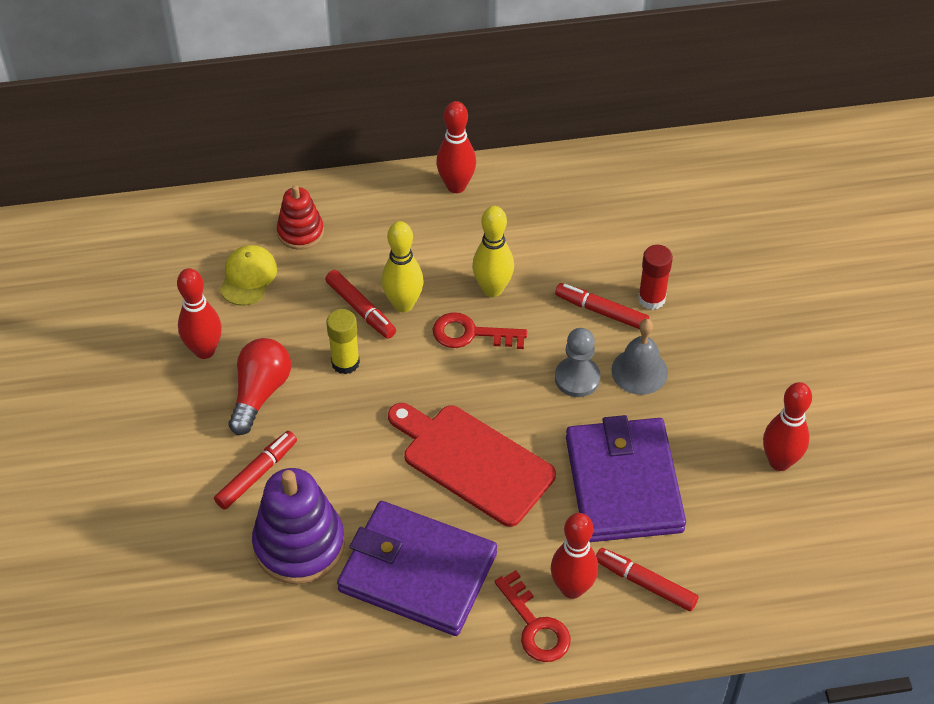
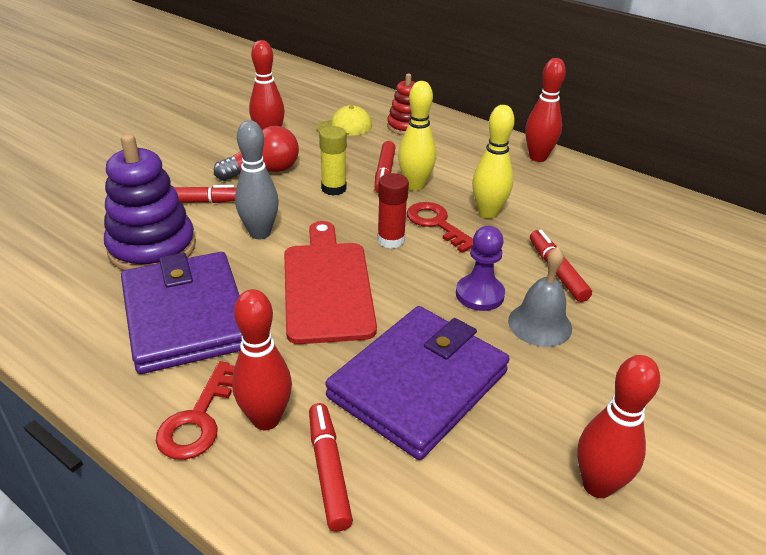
camera: 45 degrees right, 15 degrees down
(357, 458) = (260, 233): none -> grey bowling pin
(577, 378) = (479, 294): grey pawn -> purple pawn
(651, 299) = (613, 290): red glue stick -> red glue stick (391, 240)

